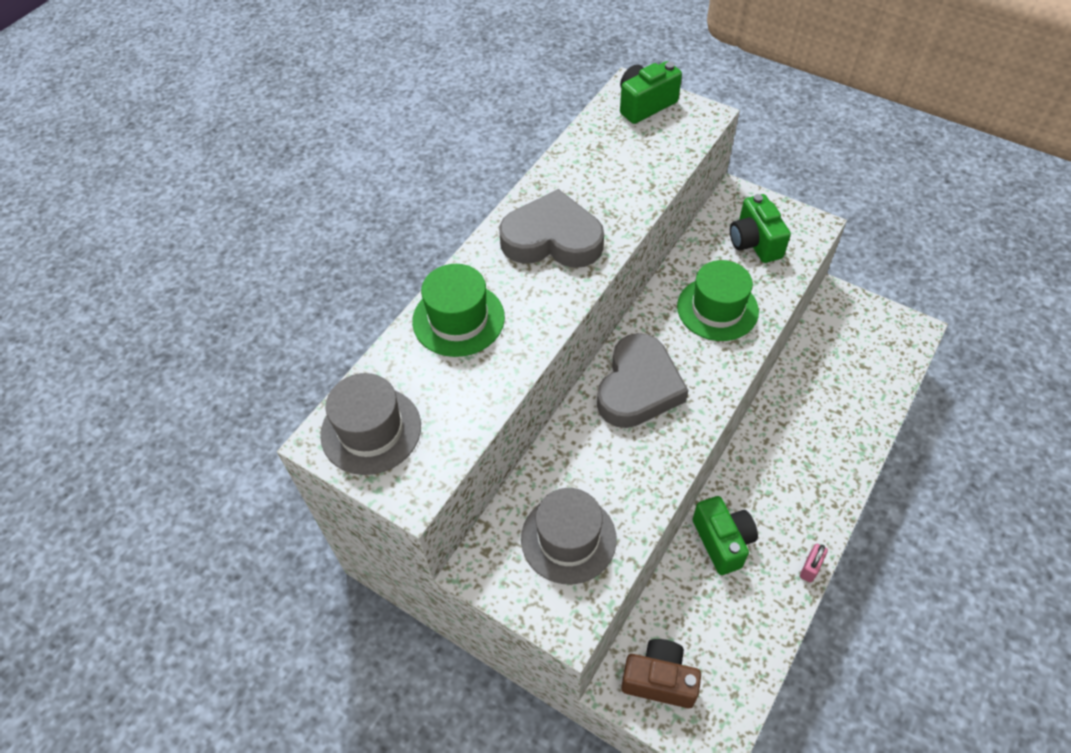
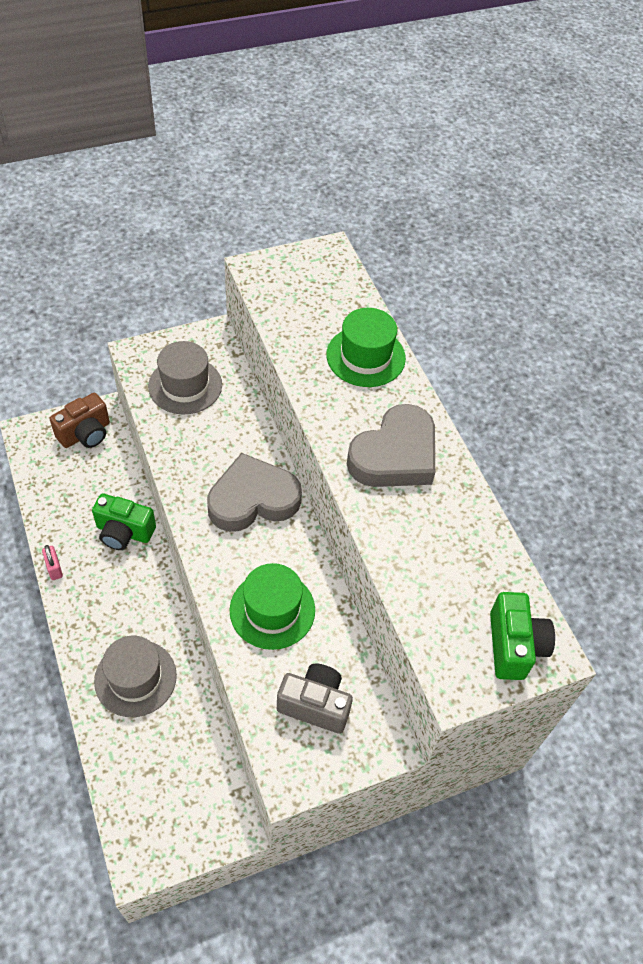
camera: 120 degrees right, 0 degrees up
(371, 430) = (316, 272): grey hat -> grey hat (135, 678)
(638, 387) = (253, 499): grey heart -> grey heart turned 105 degrees clockwise
(754, 242) = (315, 705): green camera -> grey camera

